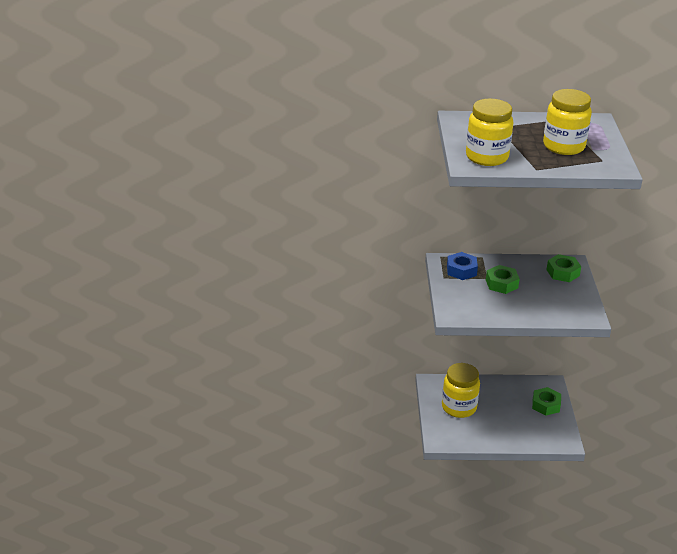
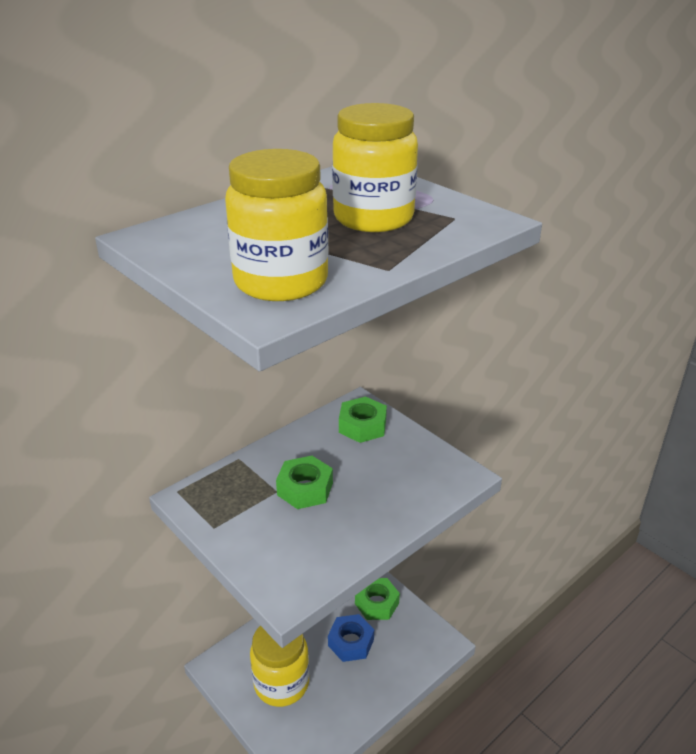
camera: 40 degrees left, 0 degrees up
(461, 270) = (229, 498): blue nut -> blue nut (351, 642)

